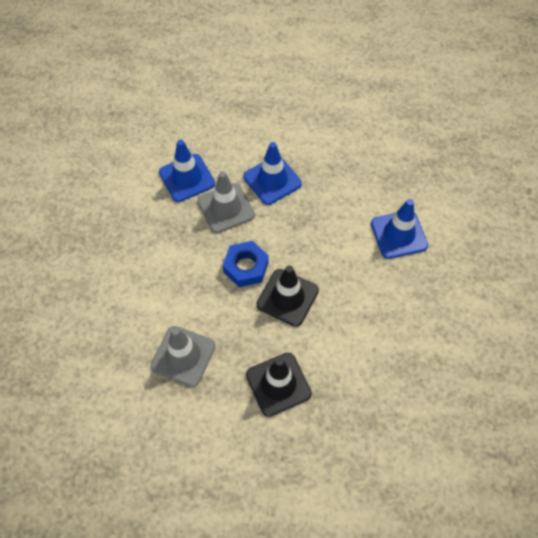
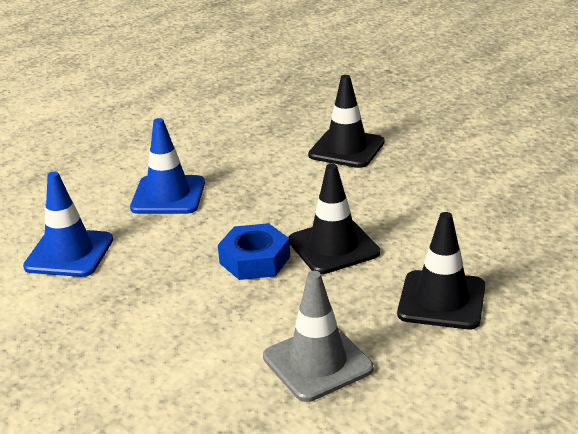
camera: 50 degrees left, 30 degrees down
(226, 208) = (155, 242): grey traffic cone -> none
(398, 234) = (346, 149): blue traffic cone -> black traffic cone

